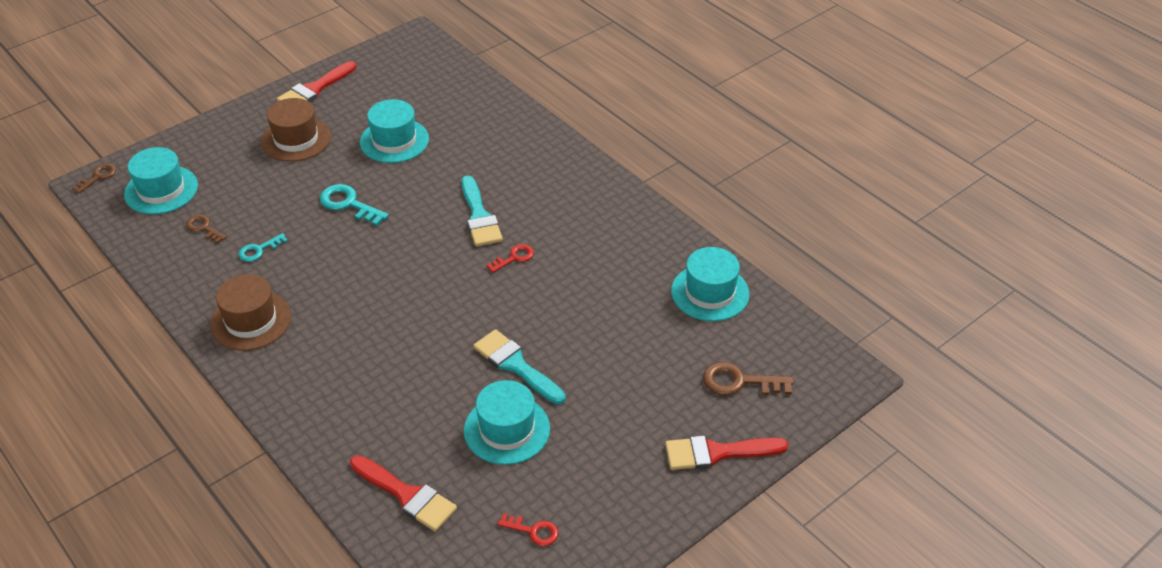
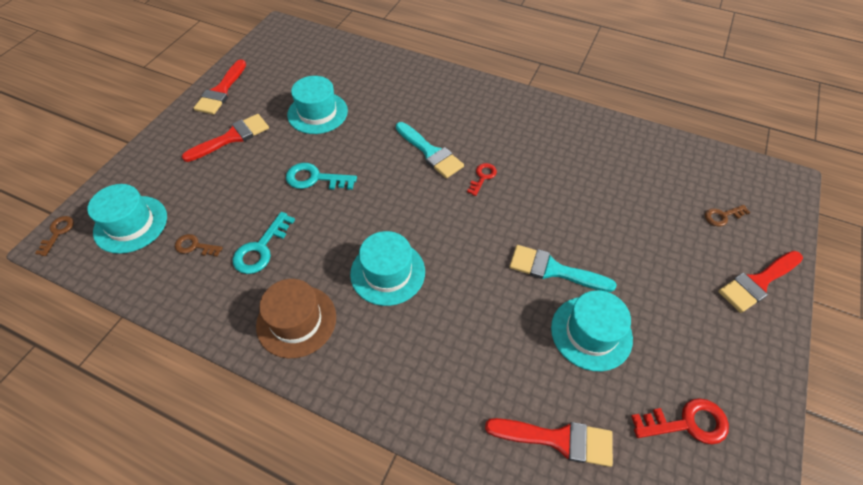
camera: 25 degrees left, 10 degrees up
(259, 250) = (261, 248): turquoise key -> turquoise key, size x1.60
(296, 139) = (232, 137): brown hat -> red brush
(533, 531) = (687, 423): red key -> red key, size x1.60
(710, 292) = (644, 153): turquoise hat -> turquoise hat (387, 272)
(739, 382) = (722, 216): brown key -> brown key, size x0.63

